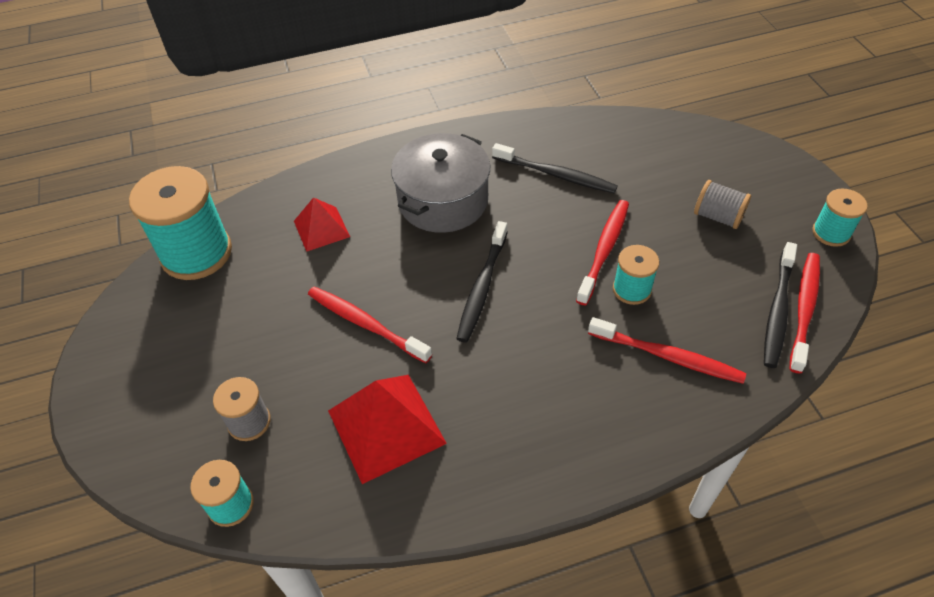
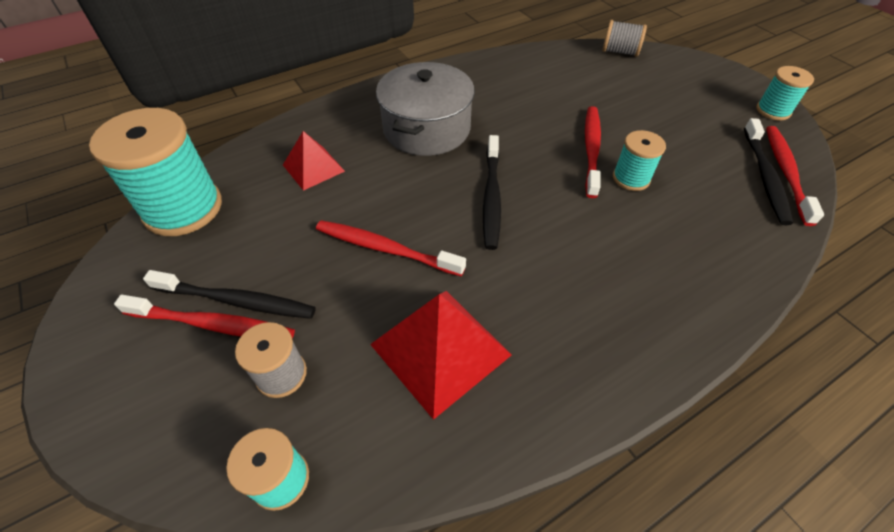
camera: 15 degrees left, 0 degrees up
(556, 175) = (523, 96): black toothbrush -> black toothbrush (237, 301)
(668, 356) = (692, 231): red toothbrush -> red toothbrush (213, 324)
(718, 217) = (676, 110): grey spool -> grey spool (620, 52)

